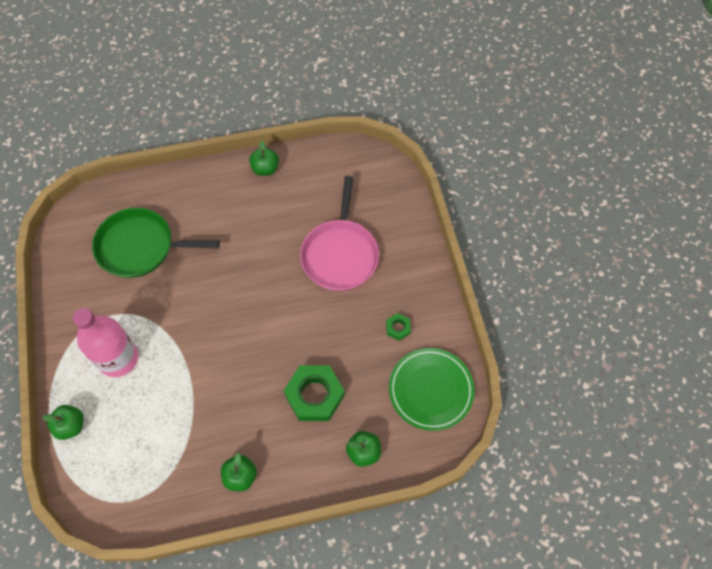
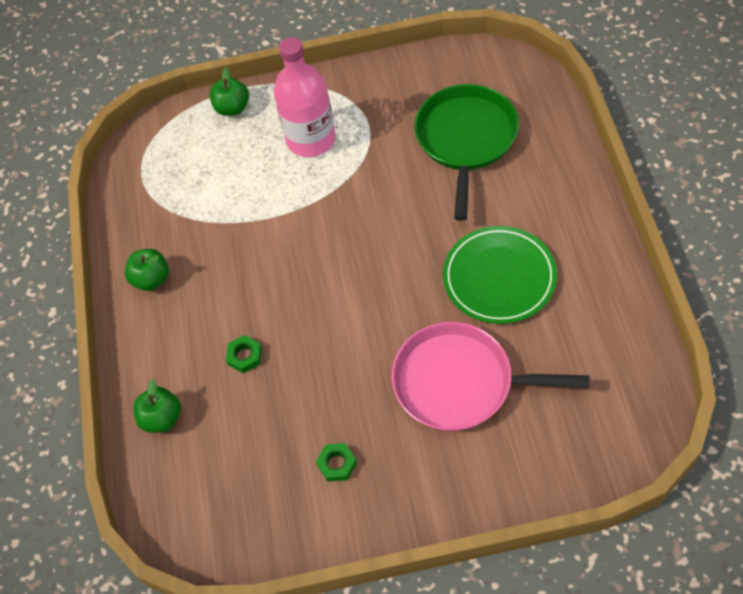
camera: 100 degrees right, 5 degrees down
(265, 169) = (606, 274): green apple -> none
(314, 395) = (244, 356): green nut -> green nut, size x0.47
(431, 390) = (238, 508): green plate -> green plate (499, 277)

